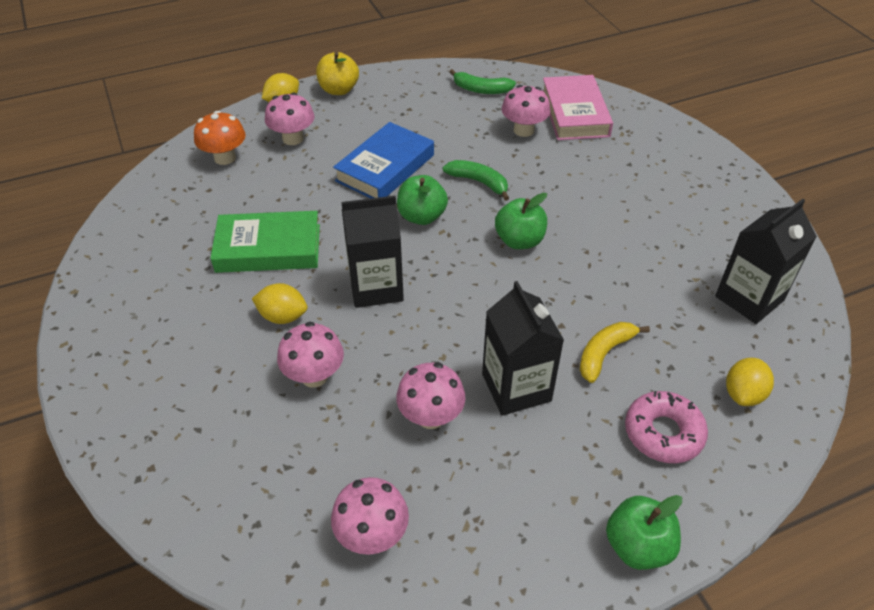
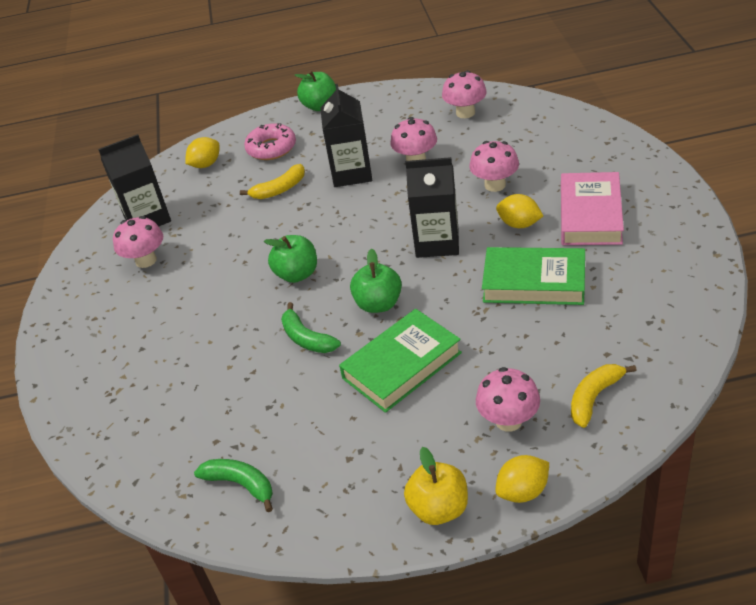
camera: 160 degrees left, 5 degrees down
(225, 158) = (594, 397): orange mushroom -> yellow banana
(385, 168) = (402, 365): blue book -> green book
(523, 130) = (223, 405): pink mushroom -> pink mushroom (146, 260)
(574, 113) = (149, 426): pink book -> pink book (590, 215)

